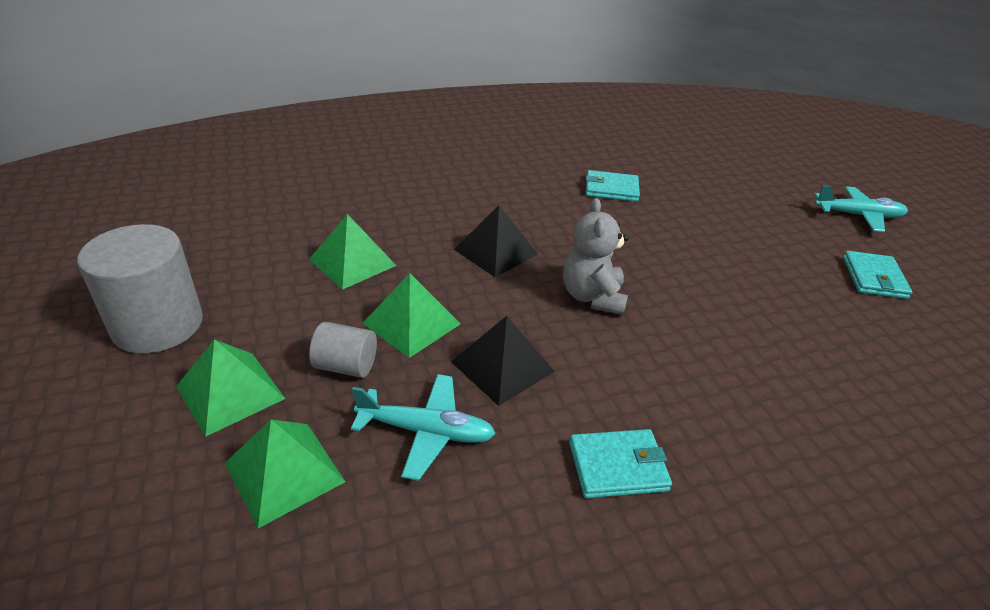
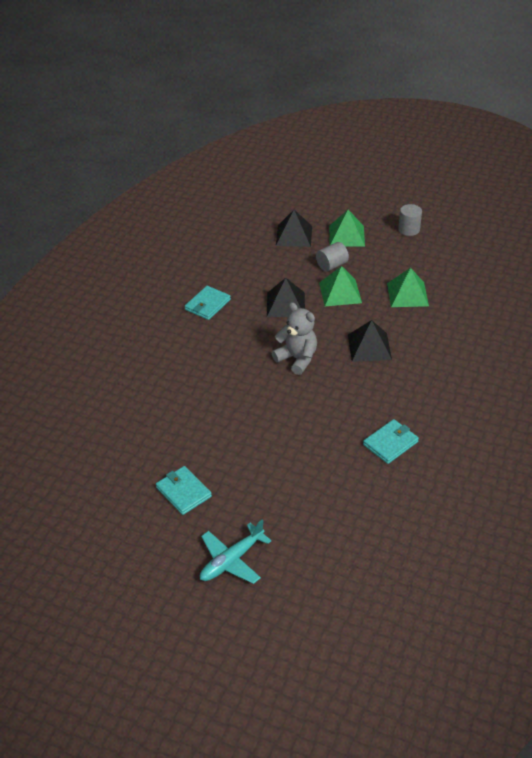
camera: 135 degrees right, 5 degrees up
(158, 325) = (409, 229): grey cylinder -> grey cylinder, size x0.52
(284, 472) = (294, 235): green pyramid -> black pyramid
(426, 432) = (275, 270): turquoise plane -> none

